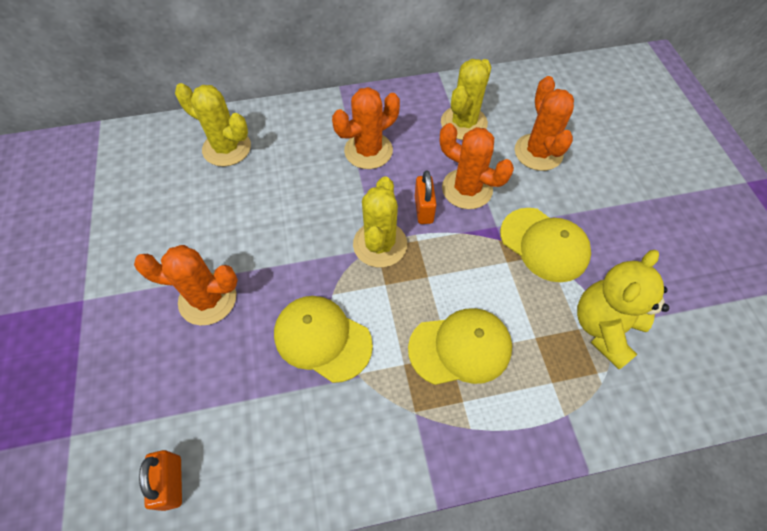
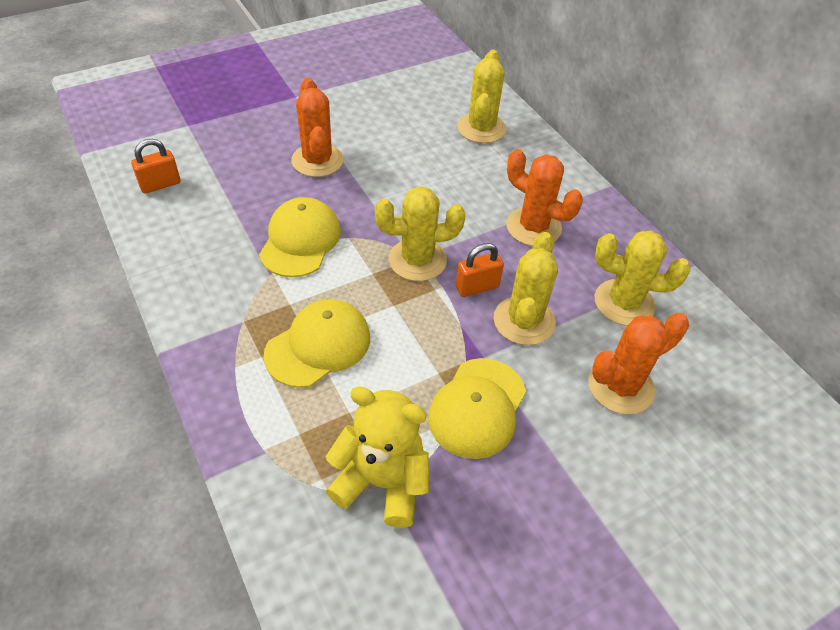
camera: 70 degrees right, 10 degrees down
(460, 348) = (318, 345): yellow cap -> yellow cap turned 105 degrees counterclockwise
(467, 189) = (524, 321): orange cactus -> yellow cactus

